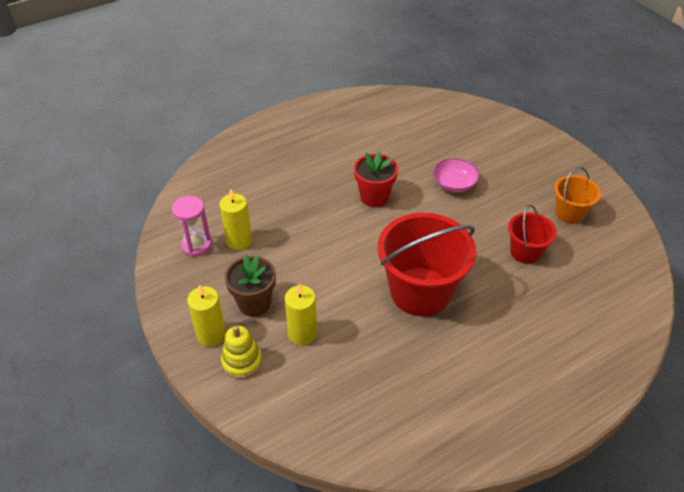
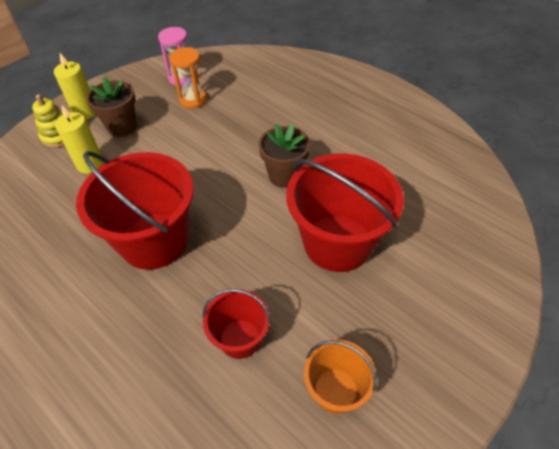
camera: 75 degrees right, 5 degrees up
(239, 241) = (193, 99): yellow candle -> orange hourglass
(374, 197) = (284, 175): red flower pot -> brown flower pot
(454, 184) = (337, 242): pink bowl -> red bucket

